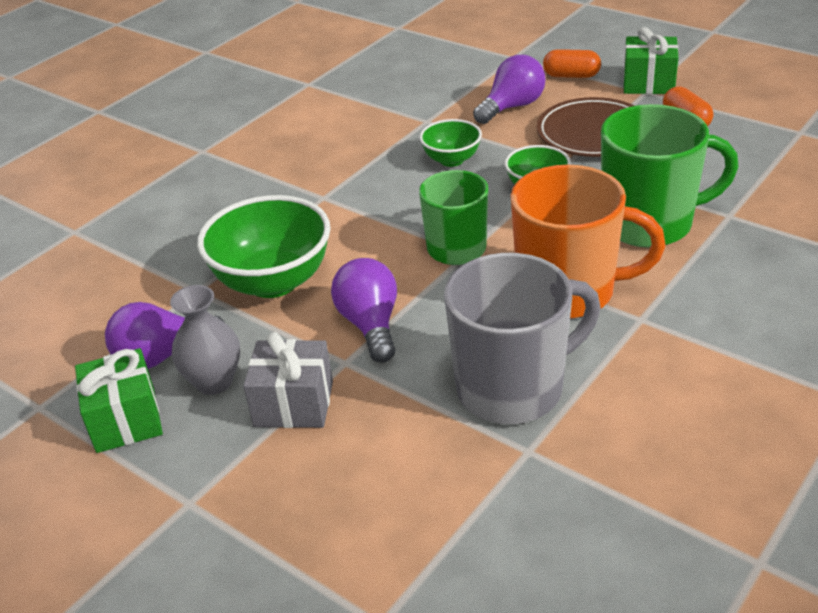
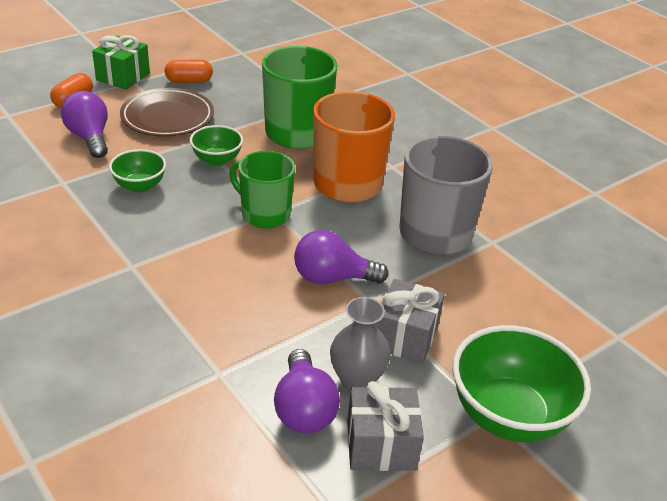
camera: 80 degrees left, 0 degrees up
(126, 420) = (381, 445): green gift -> grey gift
(273, 281) = (240, 320): green bowl -> green bowl (508, 415)

